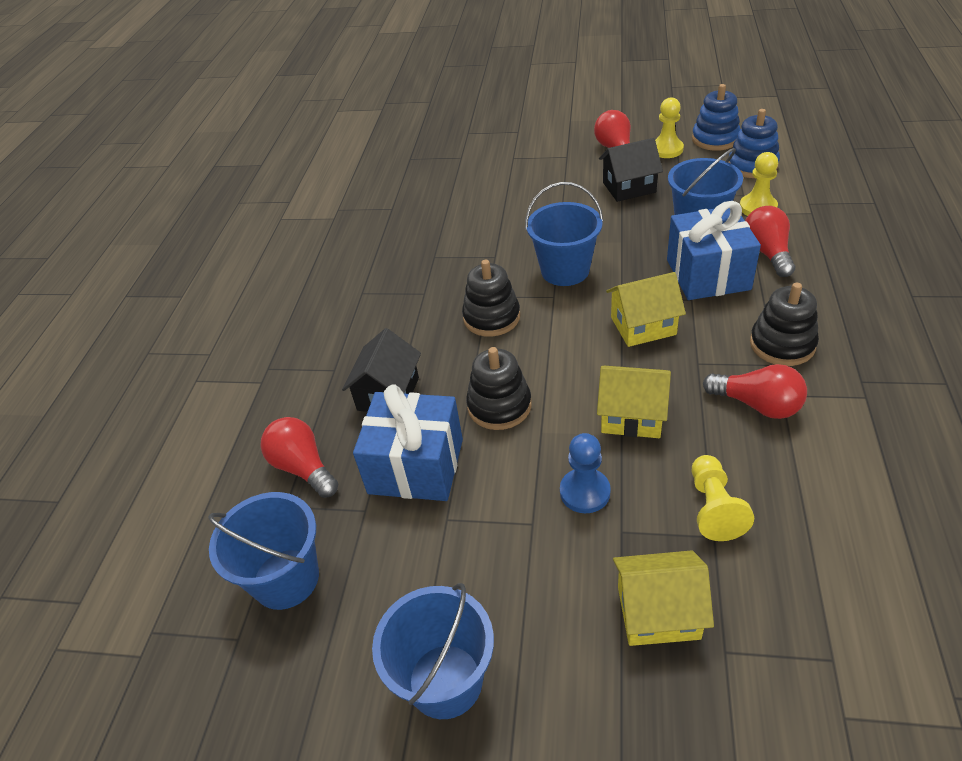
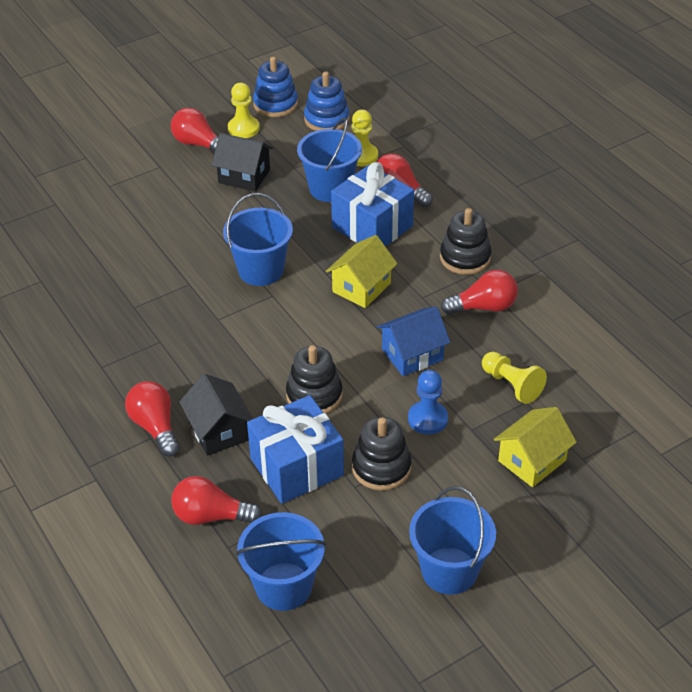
camera: 45 degrees left, 0 degrees up
(346, 362) = (155, 427): none -> red light bulb
(491, 317) = (239, 334): black stacking toy -> black stacking toy (381, 467)
(629, 187) = (244, 176): black house -> black house turned 75 degrees clockwise
(632, 416) = (412, 354): yellow house -> blue house

